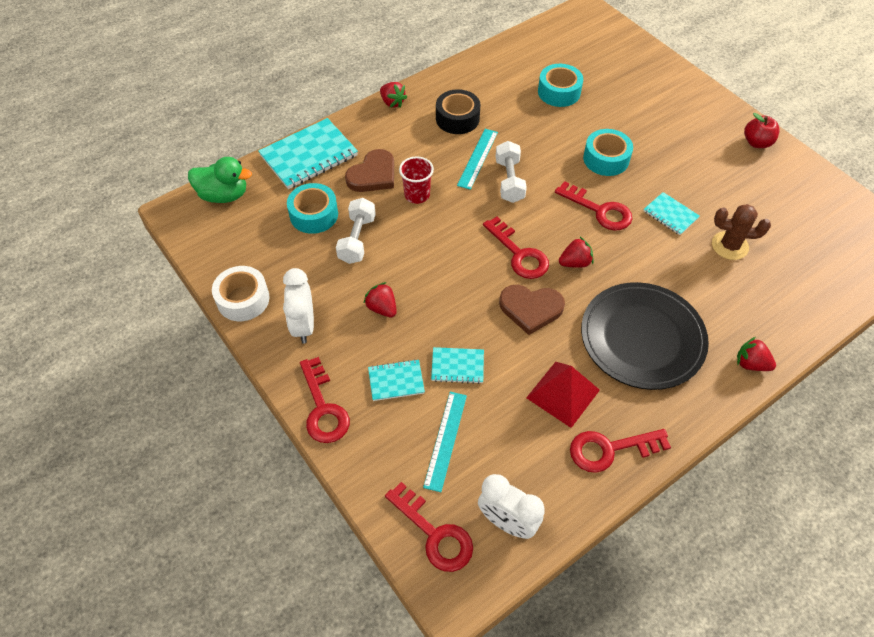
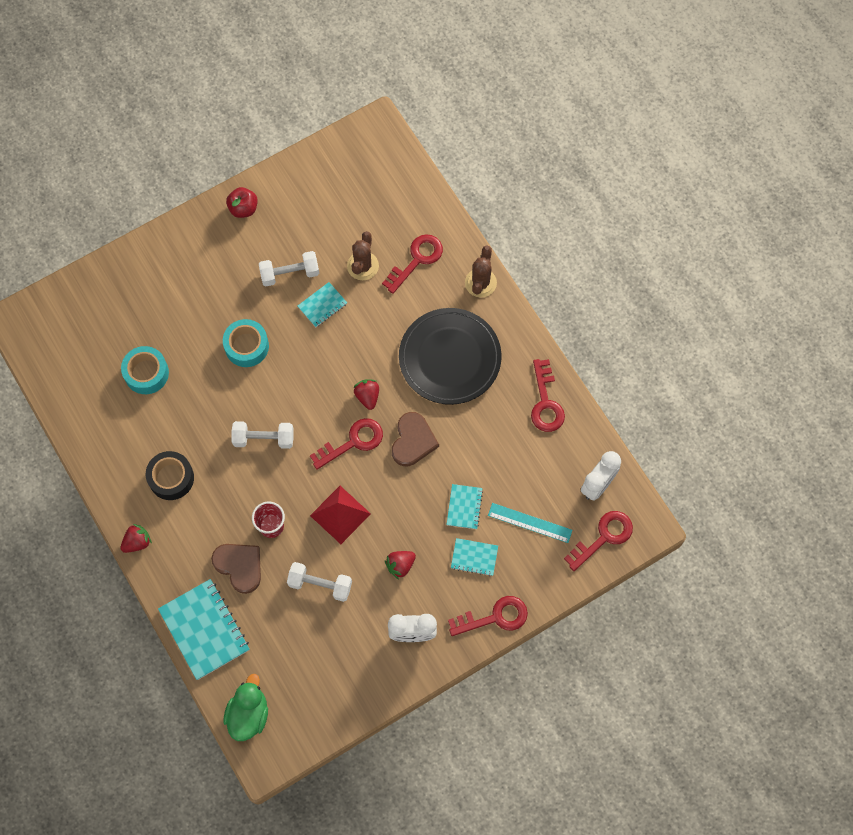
camera: 85 degrees left, 15 degrees up
(243, 299) = (379, 688): white tape -> none
(314, 214) = (285, 624): turquoise tape -> none
(396, 381) = (474, 557): turquoise notebook -> turquoise notebook turned 75 degrees counterclockwise
(477, 158) = (230, 464): turquoise ruler -> none
(563, 393) = (496, 428): red pyramid -> red pyramid (340, 514)
(599, 210) = (310, 365): red key -> red key (416, 260)
(698, 185) = (290, 273): none -> white dumbbell
(751, 364) = (480, 283): red strawberry -> brown cactus

